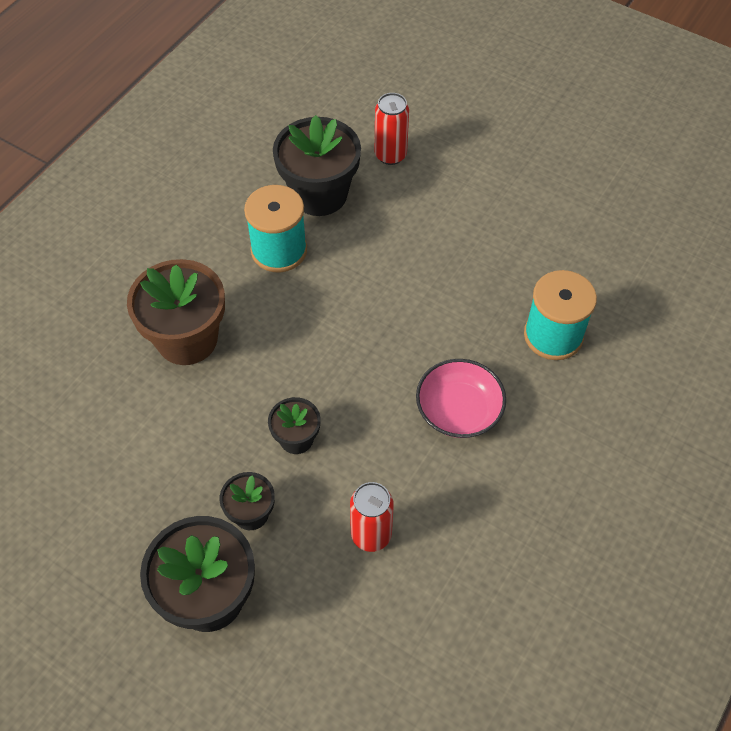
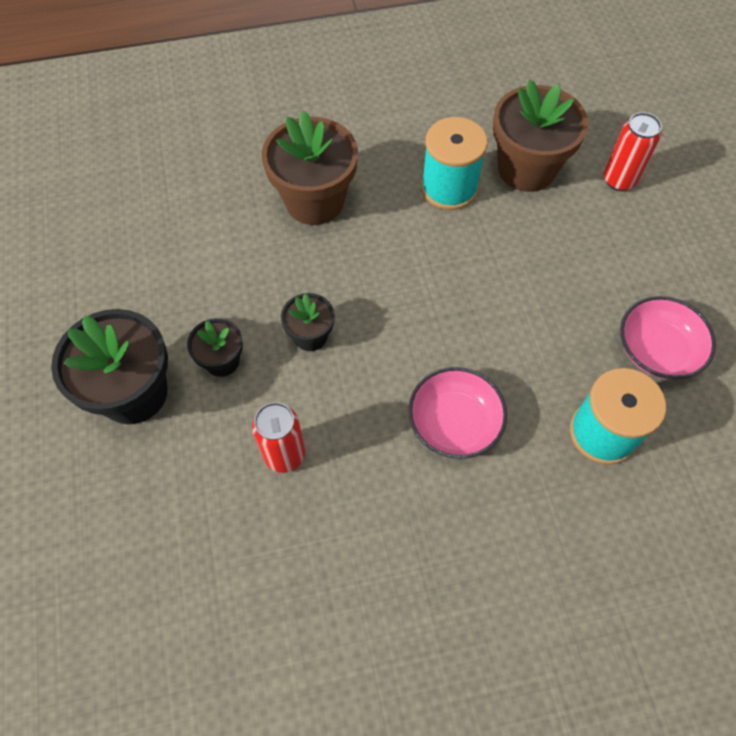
camera: 45 degrees right, 5 degrees up
(319, 194) = (526, 169): black flower pot -> brown flower pot
(530, 254) = (657, 350): none -> pink bowl

